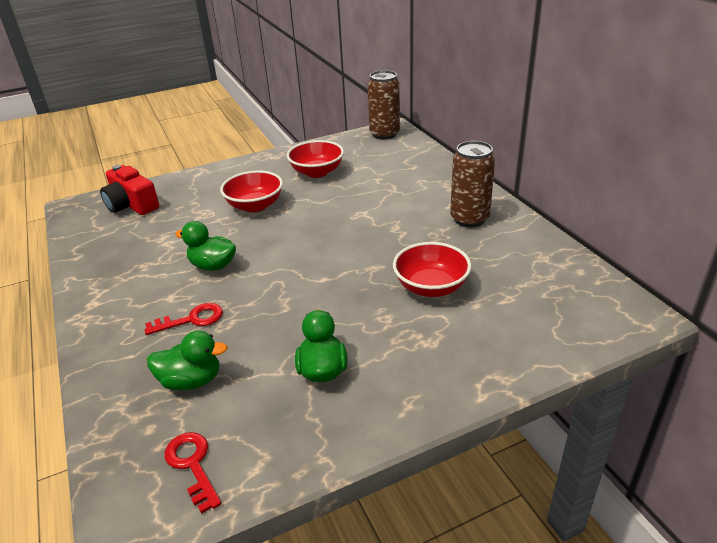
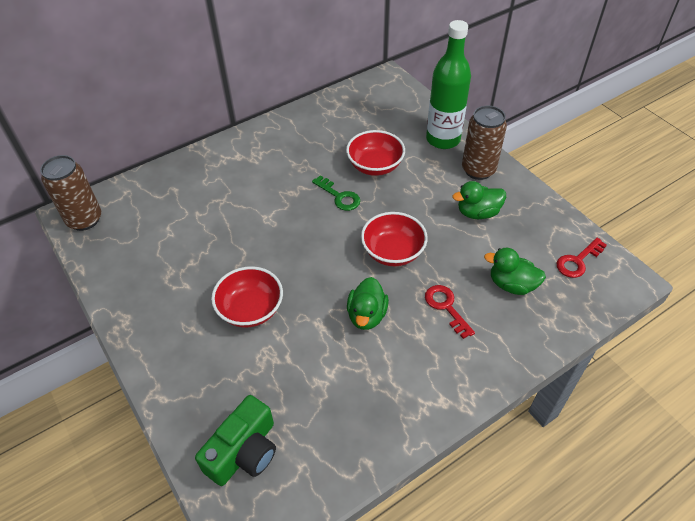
camera: 100 degrees left, 15 degrees up
(131, 205) = (244, 451): red camera -> green camera
(191, 380) = (511, 284): green duck -> green duck turned 60 degrees counterclockwise
(317, 172) = (175, 267): red bowl -> red bowl (393, 252)
(382, 257) = (339, 196): none -> green key
(469, 219) = (277, 148): brown can -> brown can (478, 170)
(483, 357) = (443, 139): none -> green bottle

